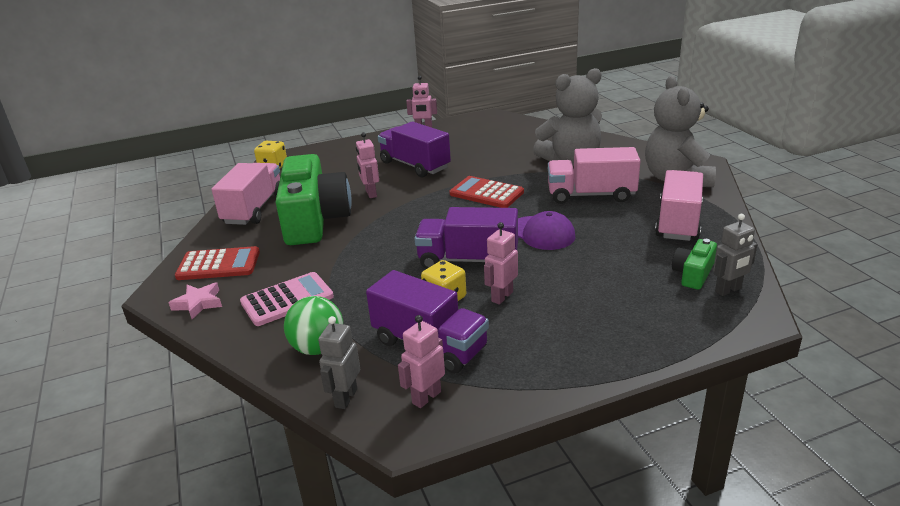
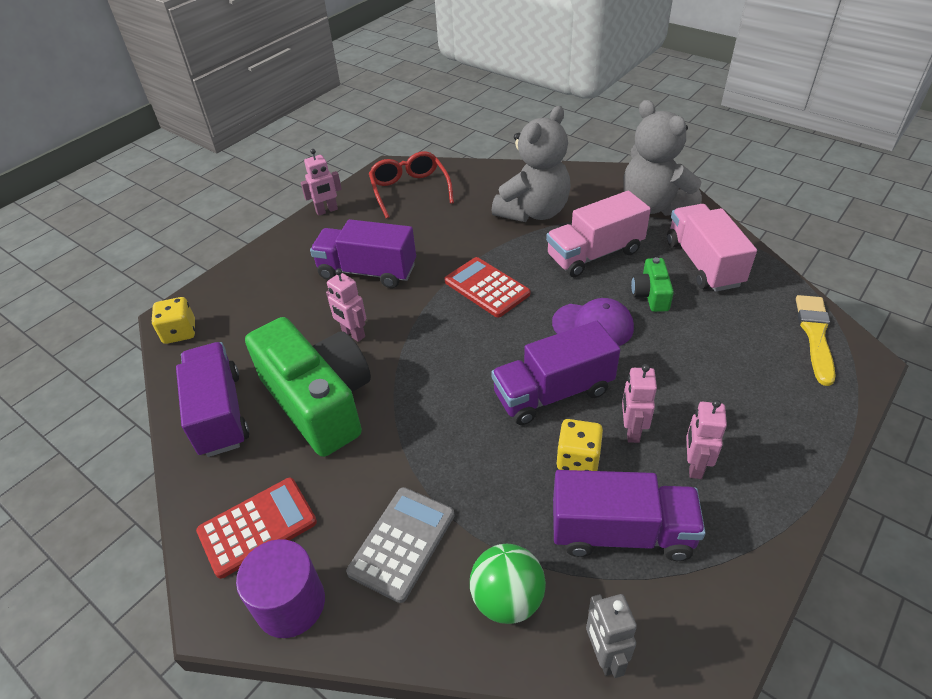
camera: 30 degrees left, 15 degrees up
(198, 303) = (290, 604): pink star -> purple cylinder
(254, 209) = (220, 413): pink truck -> purple truck
(287, 300) = (402, 543): pink calculator -> grey calculator
(426, 397) = (682, 607): pink robot -> pink robot (694, 465)
(486, 193) = (486, 288): red calculator -> red calculator turned 45 degrees clockwise
(492, 130) = (410, 190): none -> red glasses
(693, 274) = (771, 326): green camera -> green camera (651, 294)
(728, 290) = (815, 335): grey robot -> yellow brush

